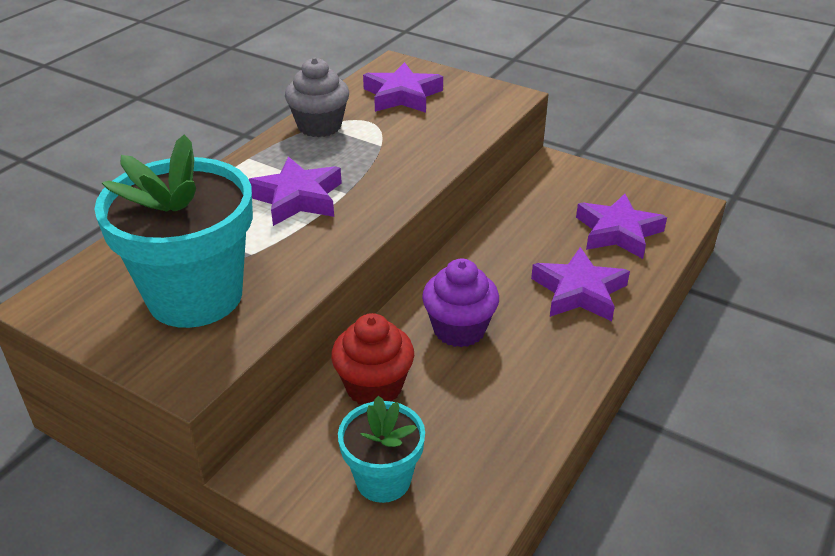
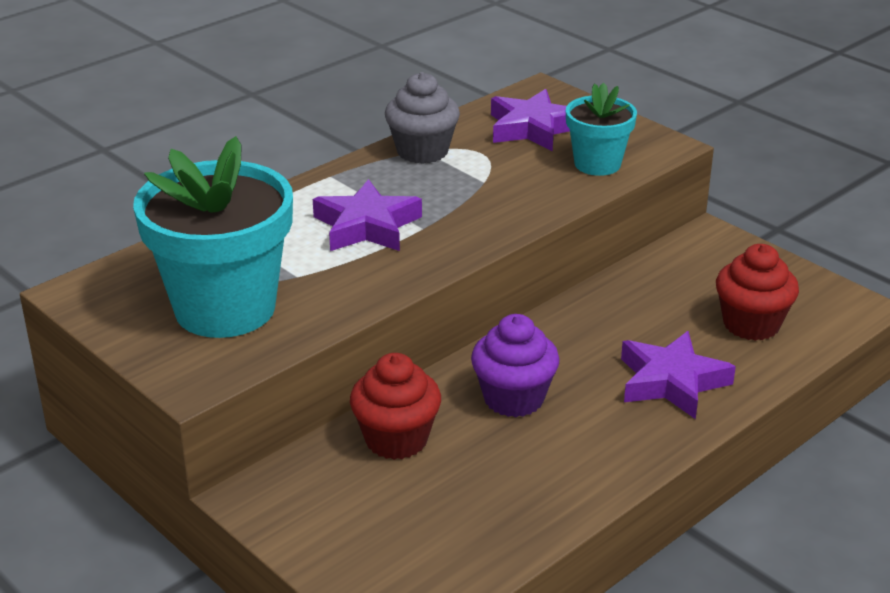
camera: 15 degrees right, 5 degrees down
(383, 479) = (371, 528): turquoise flower pot -> turquoise flower pot (597, 164)
(618, 232) = (751, 324): purple star -> red cupcake

